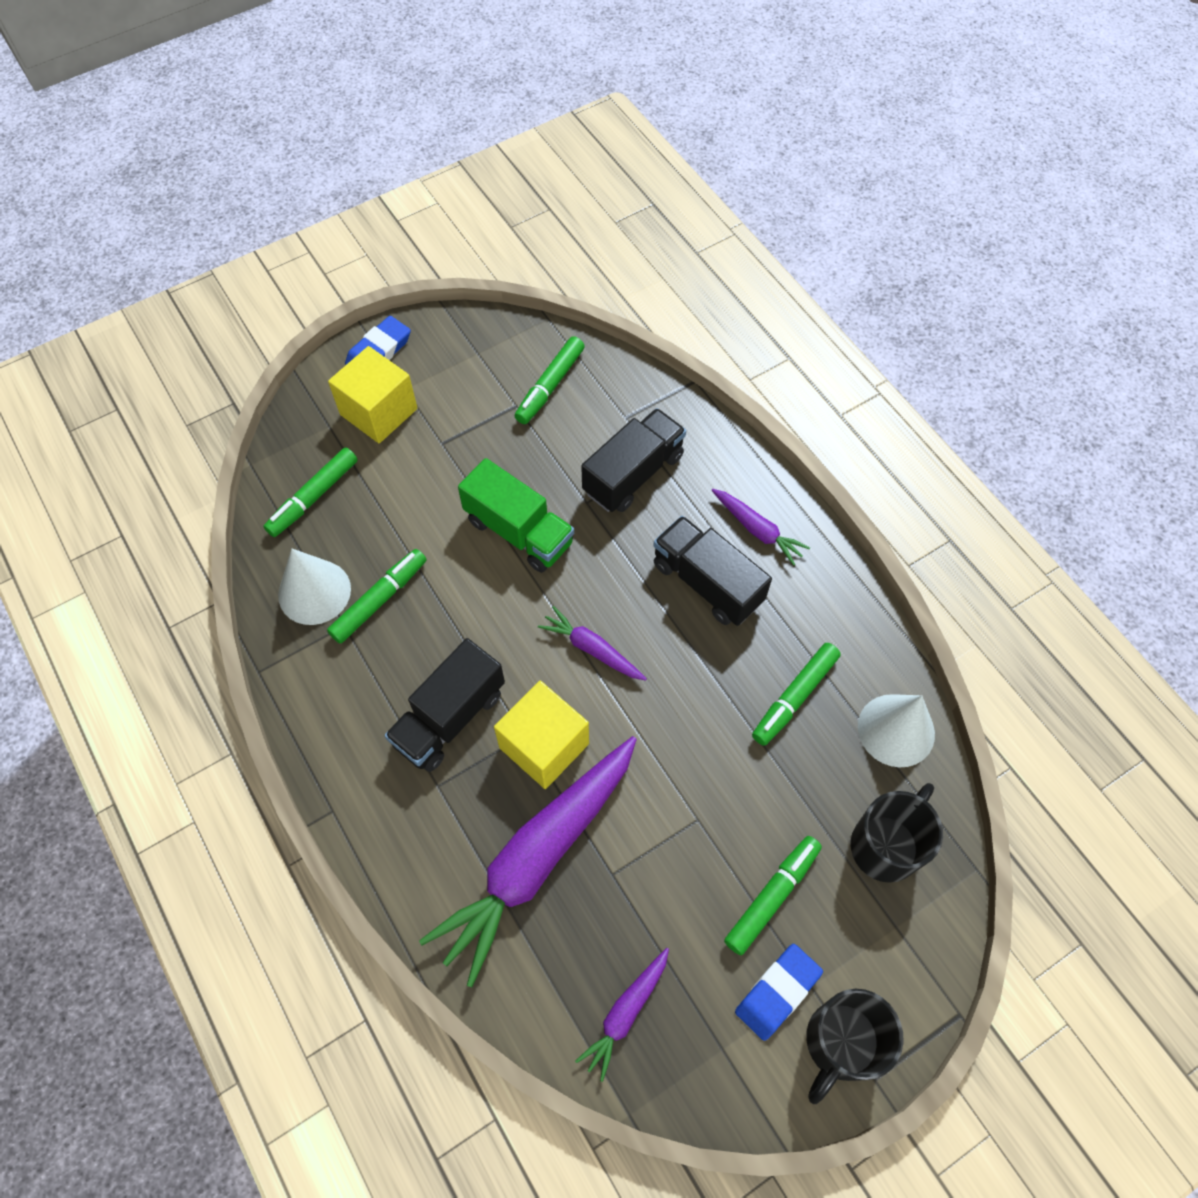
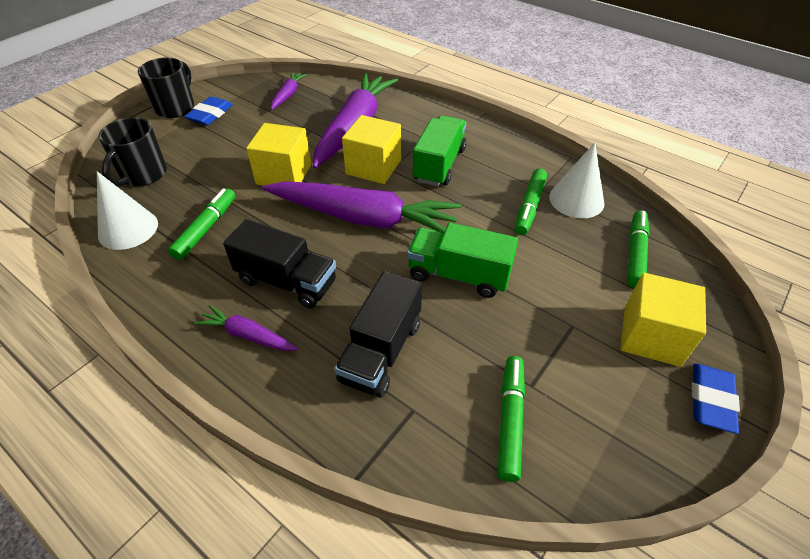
camera: 160 degrees right, 15 degrees down
(449, 718) = (439, 165): black truck -> green truck
(592, 649) = (364, 218): purple carrot -> purple carrot, size x2.18
(676, 774) = (284, 174): none -> yellow cube
(772, 896) = (216, 142): green marker -> none

